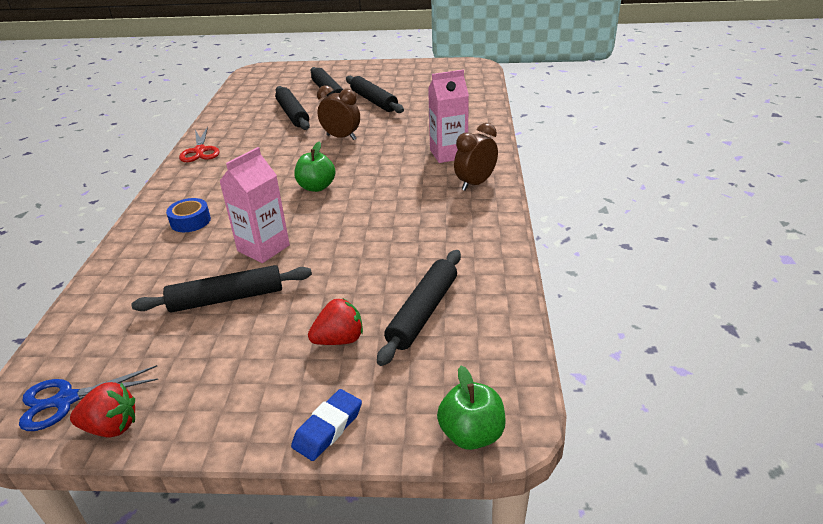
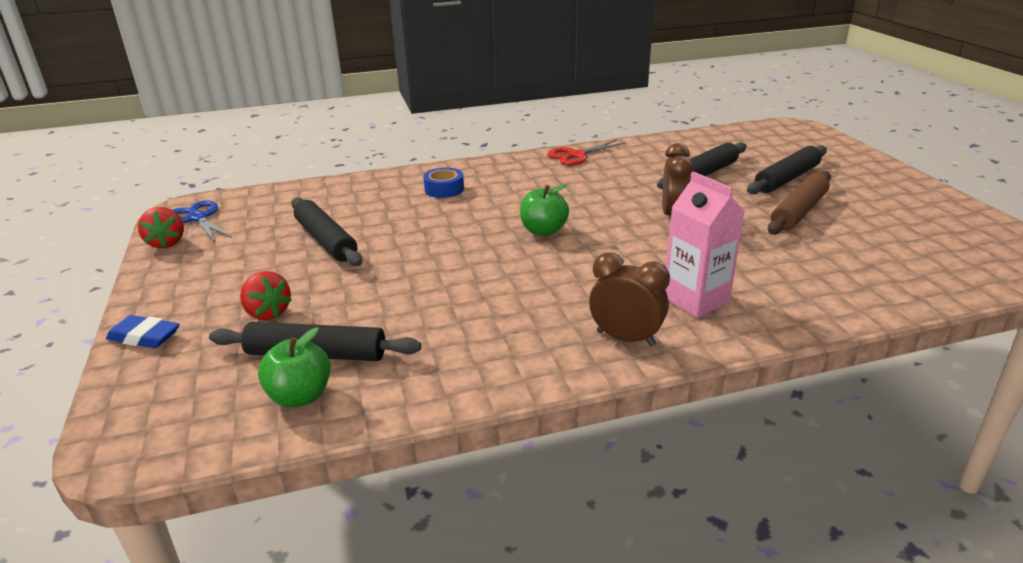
camera: 70 degrees right, 5 degrees down
(263, 248) = (411, 235): pink carton -> none
(373, 101) = (798, 211): black rolling pin -> brown rolling pin
(471, 434) = (116, 426): green apple -> green apple (300, 396)

